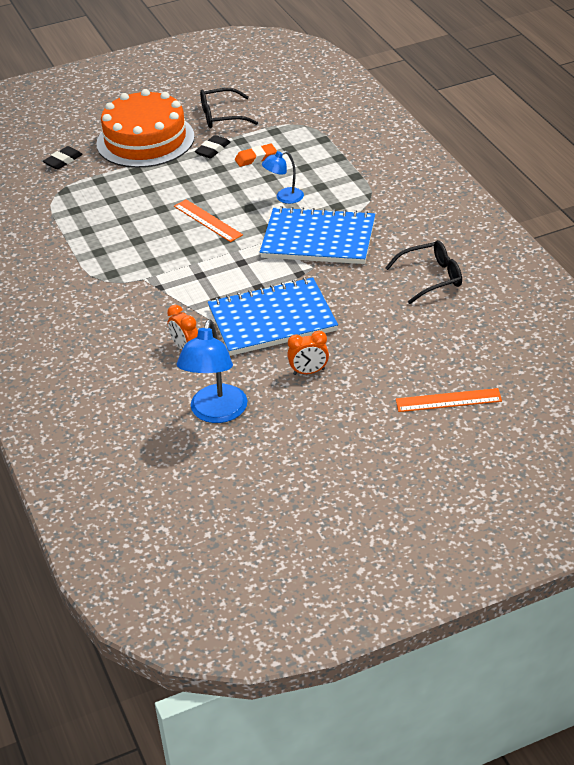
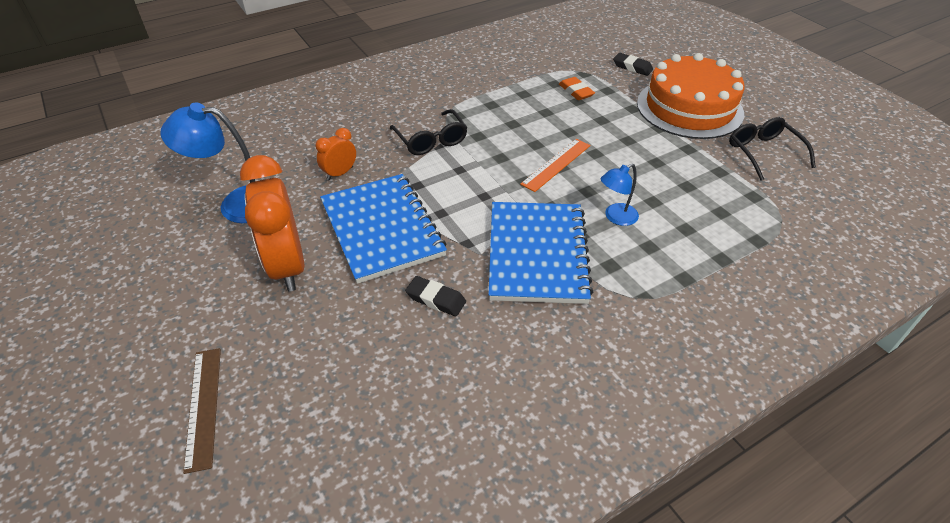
camera: 80 degrees right, 5 degrees up
(213, 150) = (692, 154): black eraser -> black eraser (436, 299)
(256, 158) = (689, 187): orange eraser -> orange eraser (576, 92)
(284, 197) = (616, 217): blue lamp -> blue lamp turned 90 degrees counterclockwise
(309, 372) = (287, 266): orange clock -> orange clock, size x2.06
(431, 278) = (466, 375): black glasses -> black glasses (431, 140)
(448, 400) = (203, 406): orange ruler -> brown ruler

